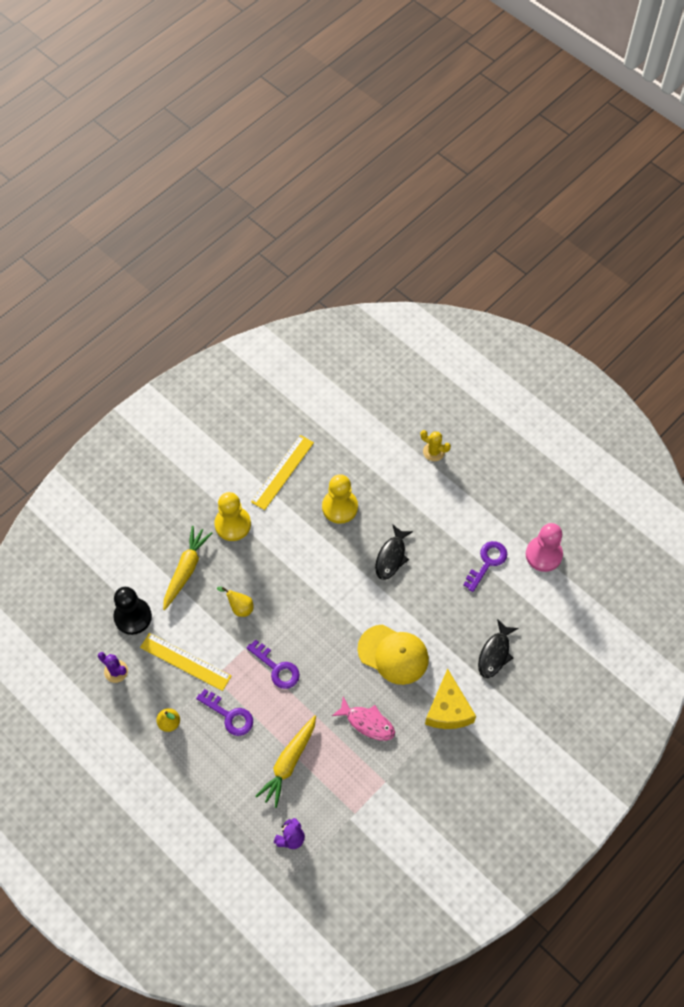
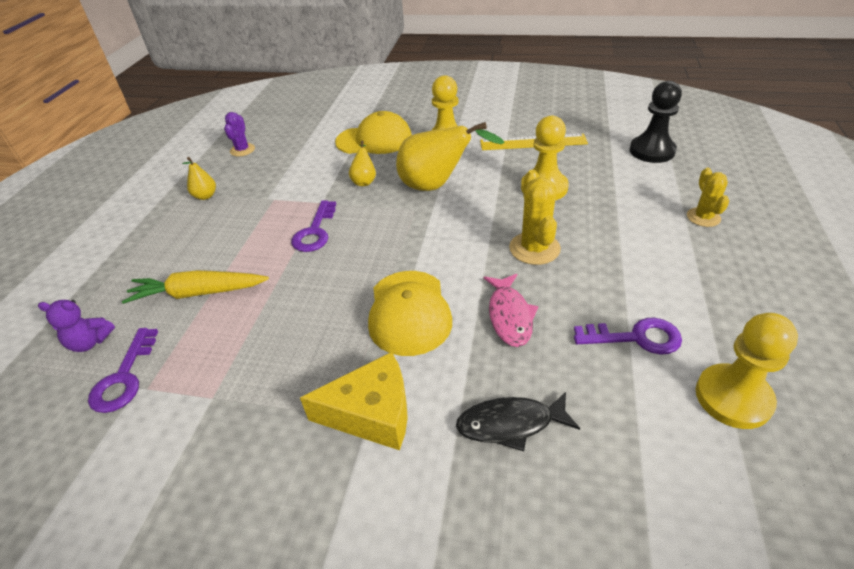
camera: 60 degrees right, 20 degrees down
(133, 617) = (303, 136): black pawn -> black pawn (652, 151)
(185, 661) = (279, 177): yellow ruler -> none
(186, 570) = (374, 140): yellow carrot -> yellow cap
(229, 715) = (236, 226): purple key -> purple key (124, 377)
(285, 567) = (436, 186): none -> yellow pear
(367, 722) = (293, 335): pink fish -> pink fish (509, 316)
(391, 557) = (534, 248): black fish -> yellow cactus
(448, 709) = (372, 413): yellow cheese -> yellow cheese turned 150 degrees counterclockwise
(543, 554) = (733, 398): pink pawn -> yellow pawn

